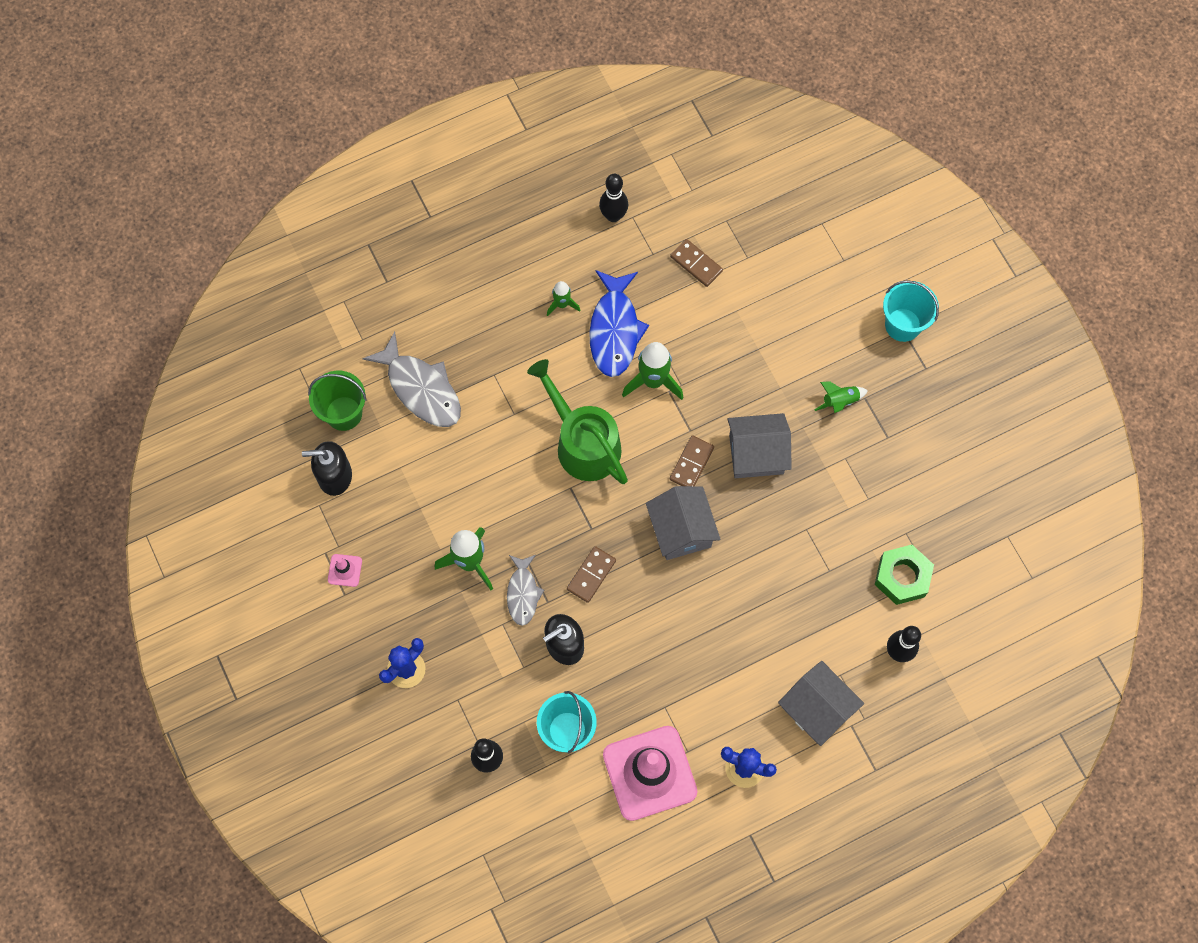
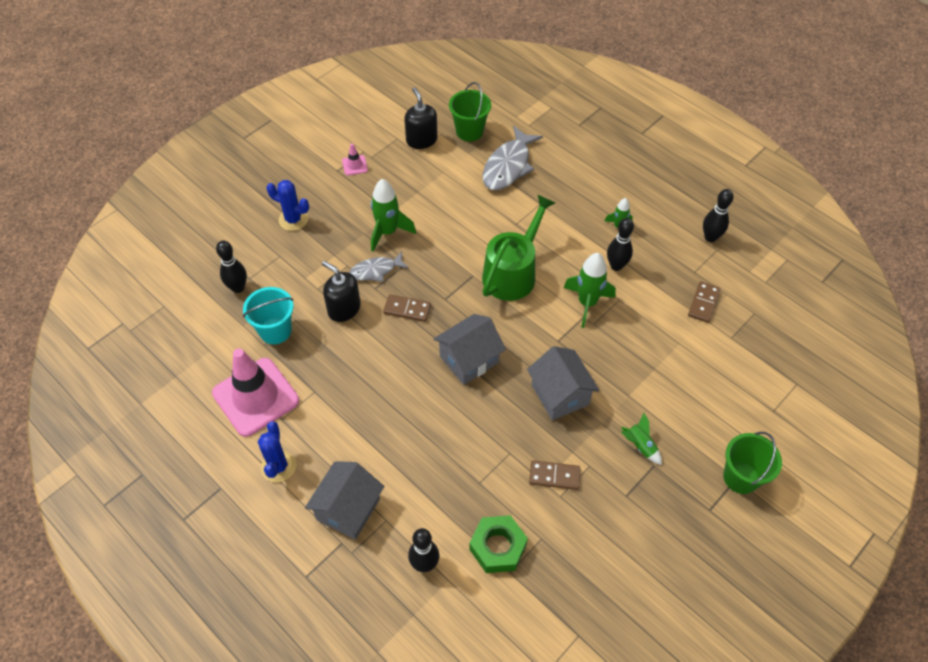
camera: 70 degrees right, 15 degrees down
(614, 330) = (616, 266): blue fish -> black bowling pin
(691, 464) = (529, 350): brown domino -> brown domino (554, 476)
(903, 325) = (741, 477): turquoise bucket -> green bucket

